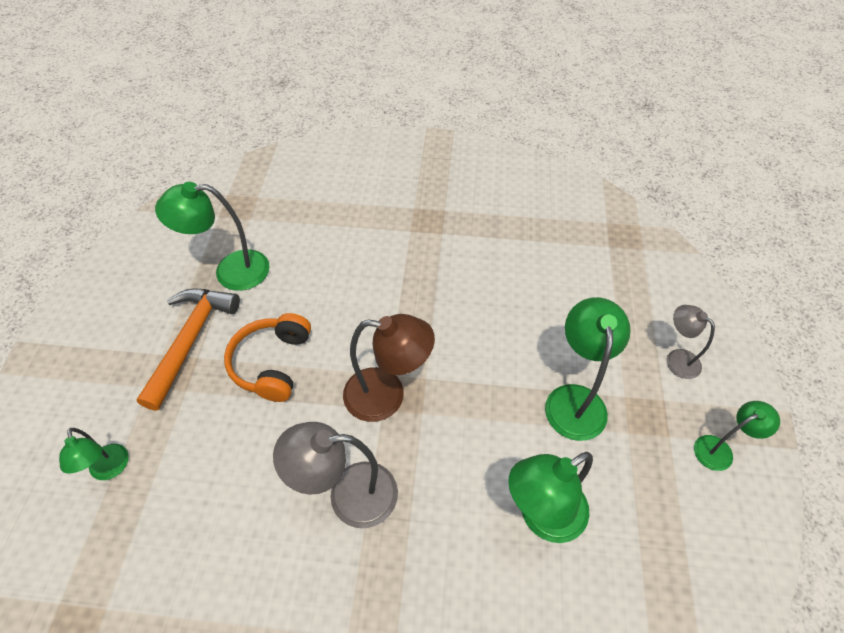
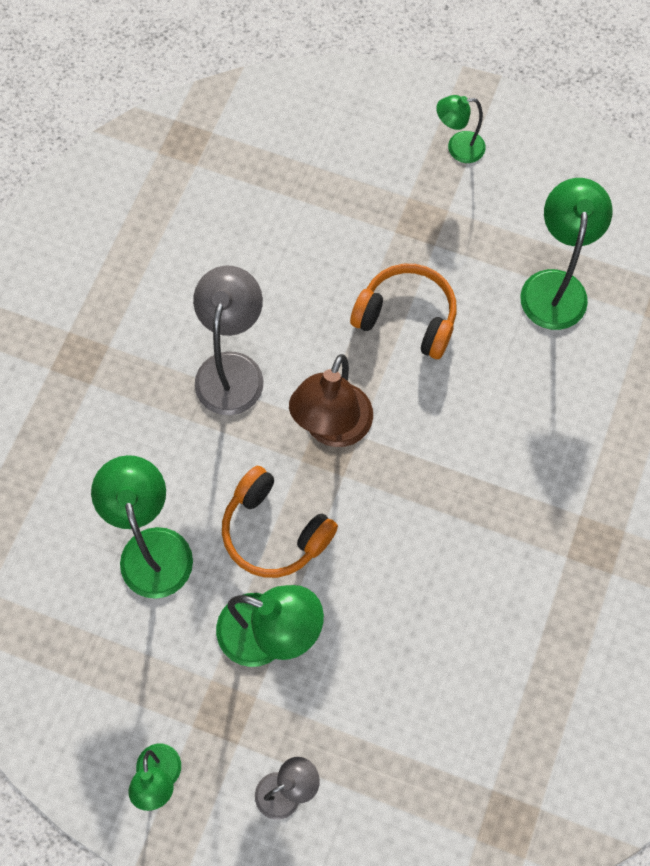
camera: 105 degrees right, 15 degrees up
(110, 470) = (323, 165): green lamp -> green lamp (458, 148)
(190, 340) = (459, 238): orange hammer -> none
(490, 418) = (274, 531): none -> orange headphones

